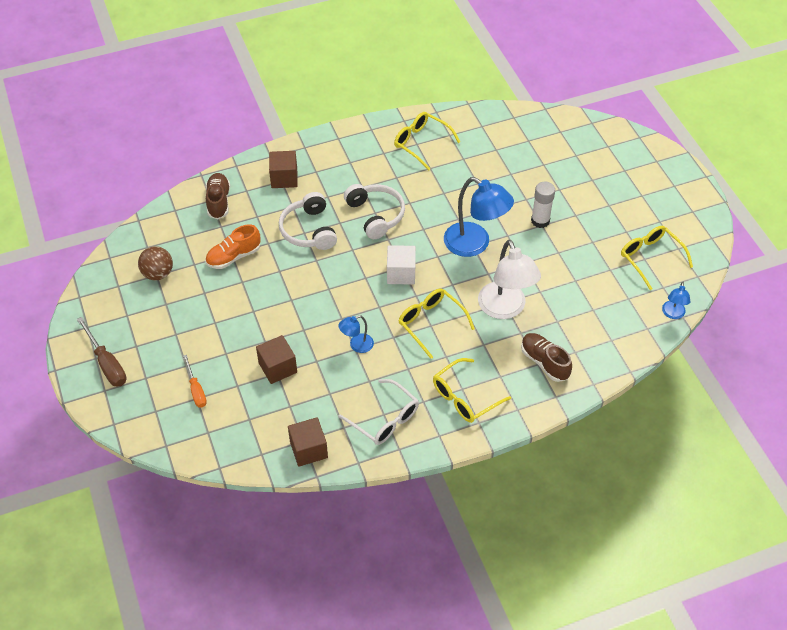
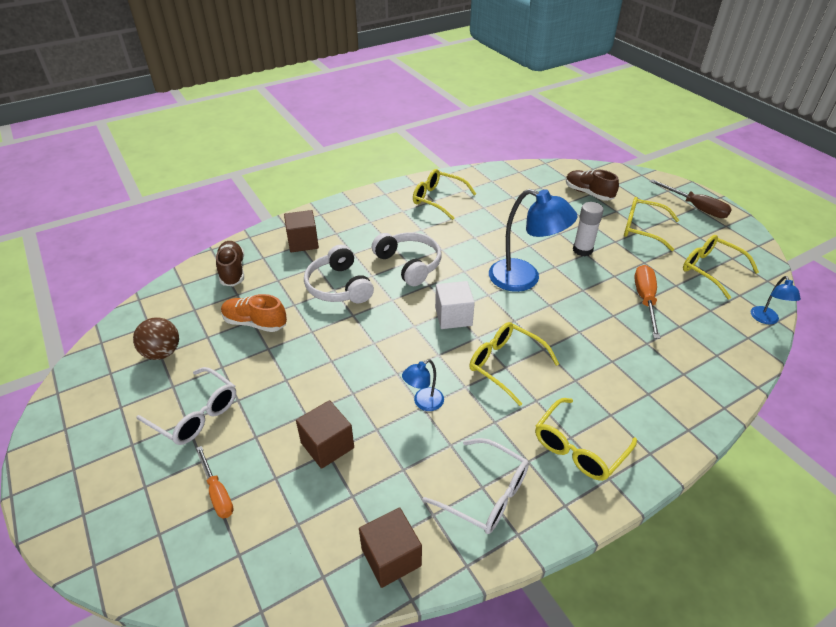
camera: 10 degrees left, 10 degrees down
(107, 363) = (89, 474): brown screwdriver -> brown screwdriver (696, 208)
(183, 329) = (196, 414): none -> white glasses
(234, 256) = (255, 323): orange shoe -> orange shoe turned 60 degrees clockwise
(505, 309) = (584, 338): white lamp -> none
(544, 362) = (655, 390): brown shoe -> brown shoe (588, 193)
(574, 280) = (645, 300): none -> orange screwdriver
(608, 204) = (642, 229): none -> yellow glasses

